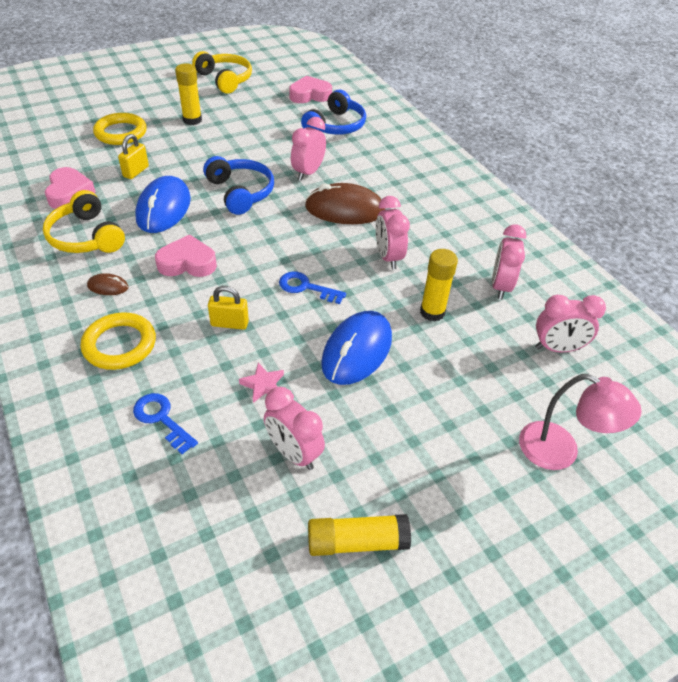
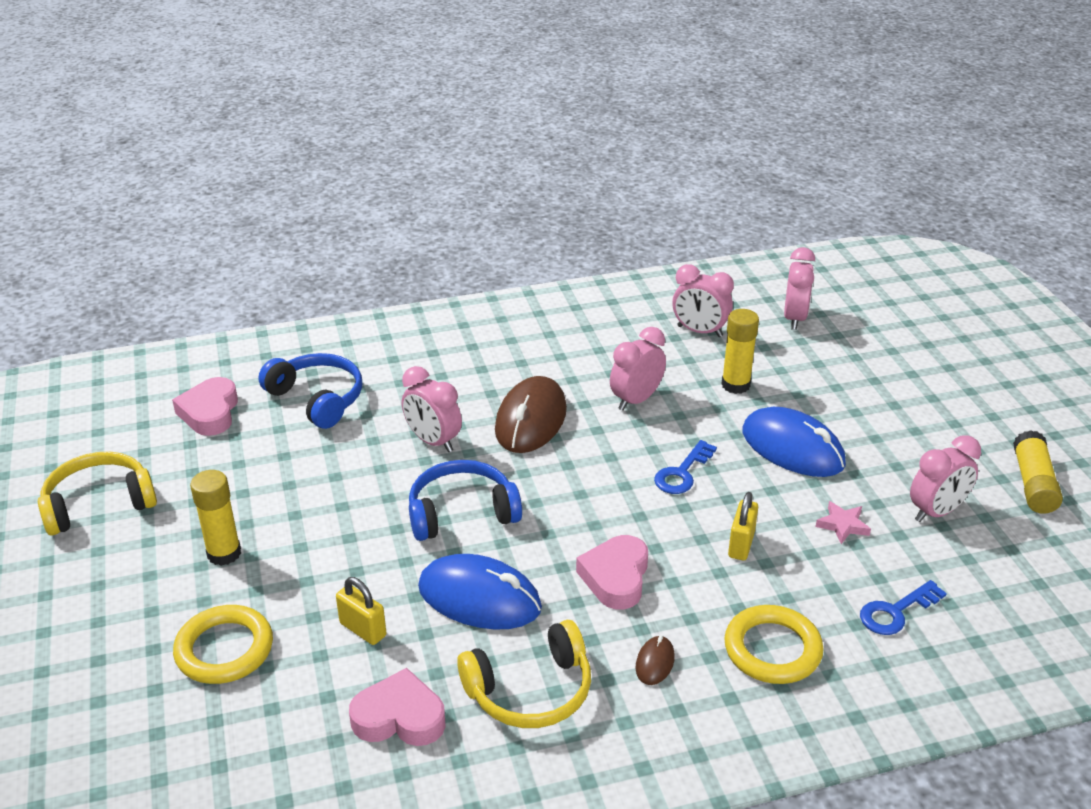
camera: 75 degrees left, 10 degrees down
(388, 257) = (636, 400): pink clock -> pink clock turned 135 degrees clockwise
(560, 452) = (922, 348): pink lamp -> none

